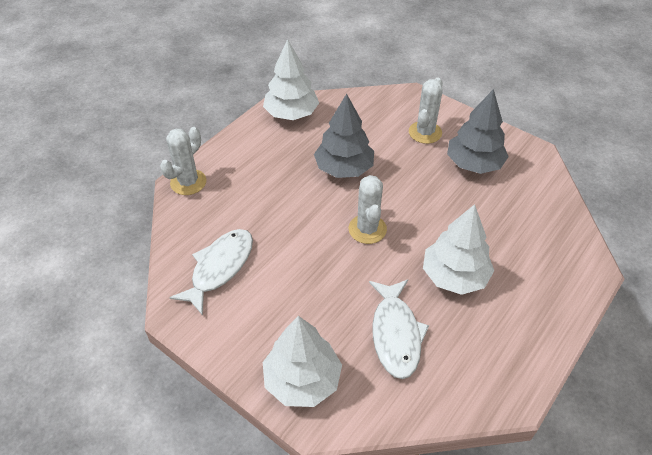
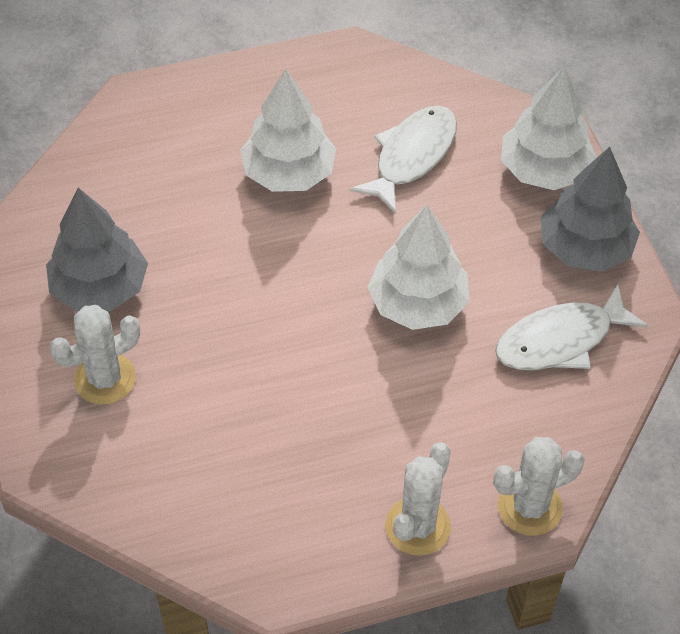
camera: 145 degrees left, 5 degrees up
(291, 114) = (271, 551): white tree -> white tree (418, 304)
(344, 168) = (282, 390): grey tree -> grey tree (584, 248)
(367, 229) = (334, 283): white cactus -> white cactus (417, 526)

